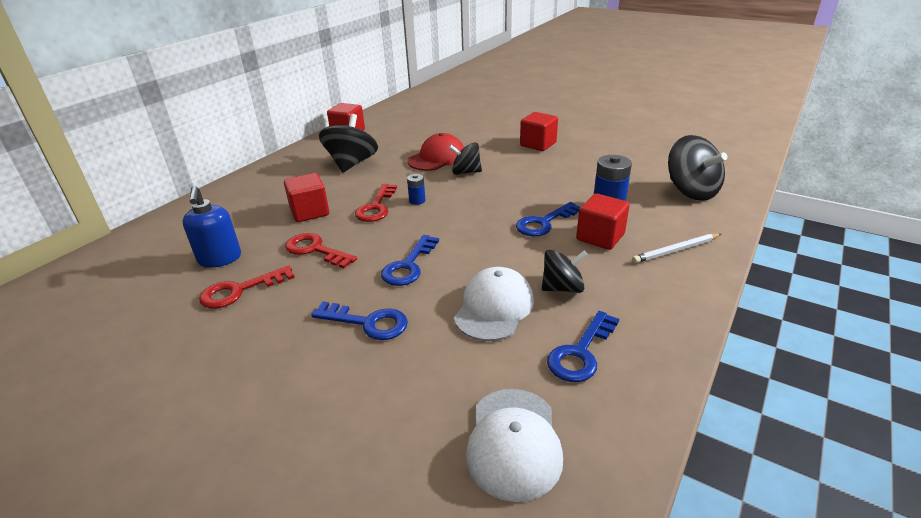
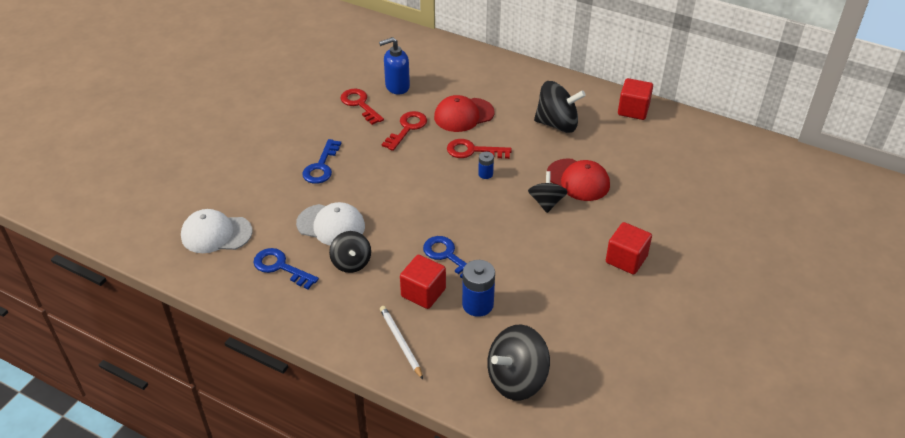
camera: 85 degrees right, 10 degrees up
(310, 212) = (463, 115): red cube -> red cap
(408, 266) = (384, 178): blue key -> none

